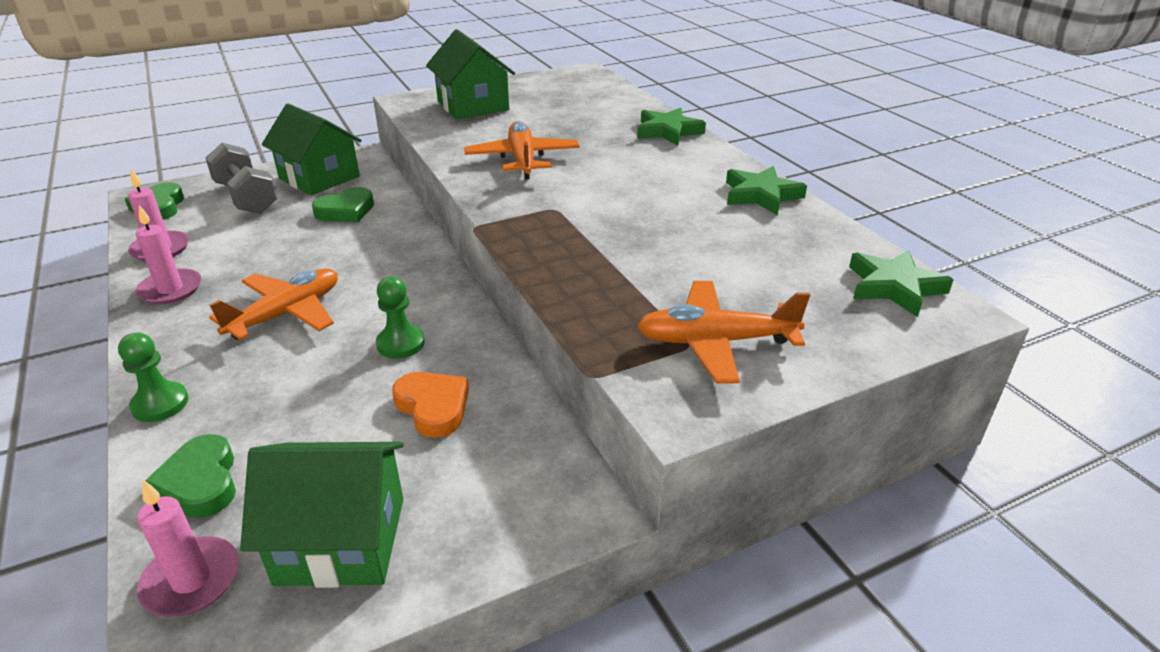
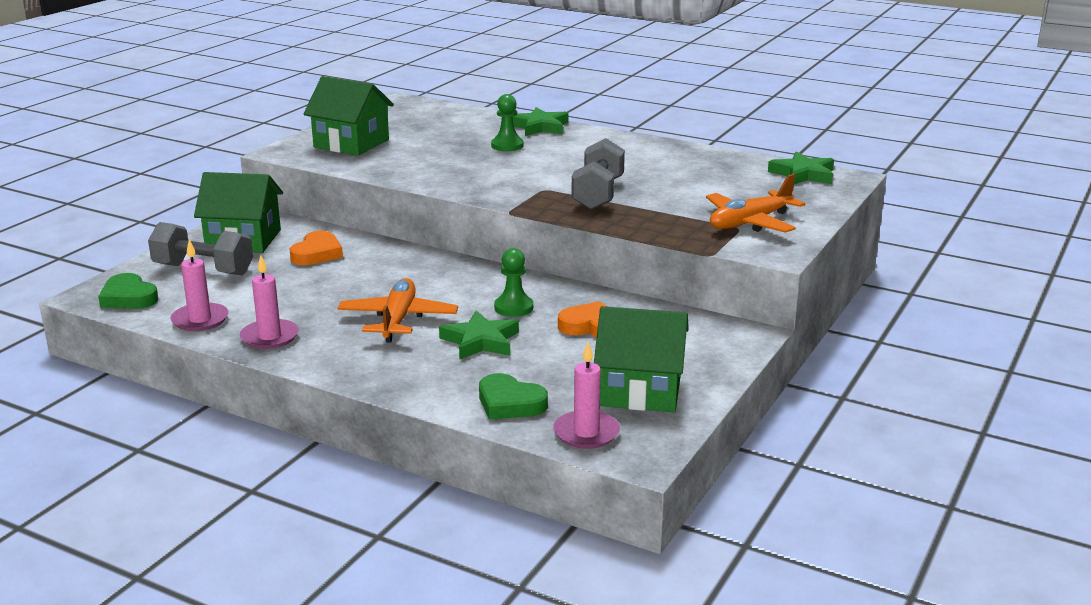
camera: 35 degrees left, 10 degrees down
(160, 404) = (403, 386): green pawn -> green pawn (507, 146)
(341, 540) = (640, 390): green house -> green house turned 45 degrees clockwise
(346, 211) = (317, 254): green heart -> orange heart
(522, 159) = (466, 168): orange plane -> none
(598, 233) = (598, 194): none -> grey dumbbell
(761, 195) = (664, 149): green star -> green star (480, 341)

